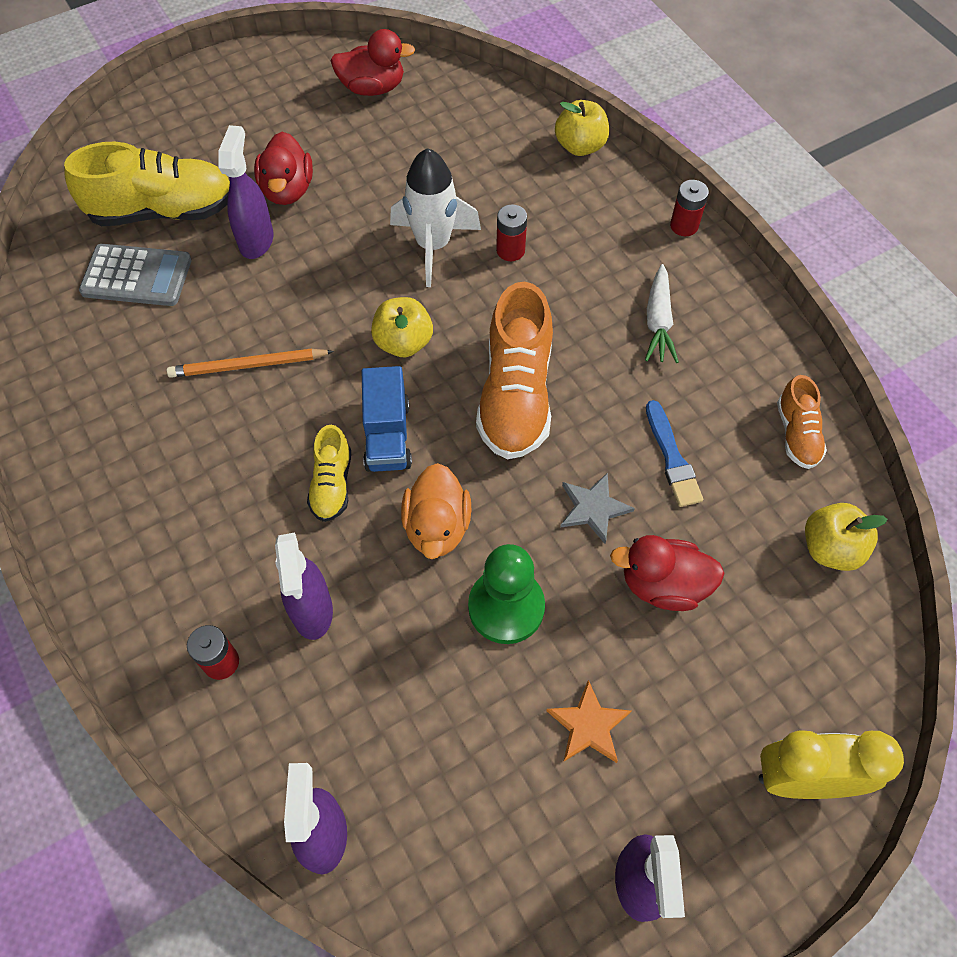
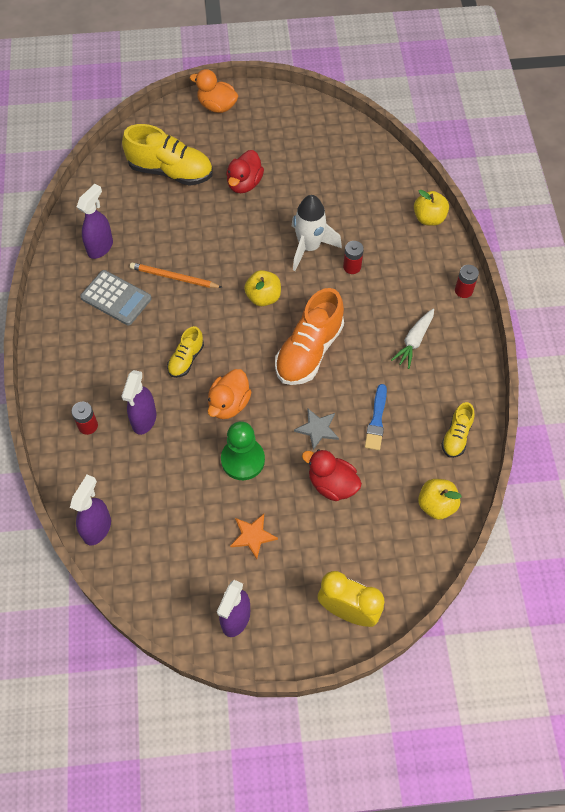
camera: 25 degrees right, 0 degrees up
(136, 276) = (139, 204): grey calculator -> grey calculator (116, 298)
(189, 96) = (217, 106): none -> orange duck
(256, 240) = (213, 207): purple spray bottle -> purple spray bottle (100, 247)
(372, 88) = (325, 137): red duck -> none
(387, 435) = (228, 345): blue truck -> none
(796, 434) = (456, 436): orange shoe -> yellow shoe

